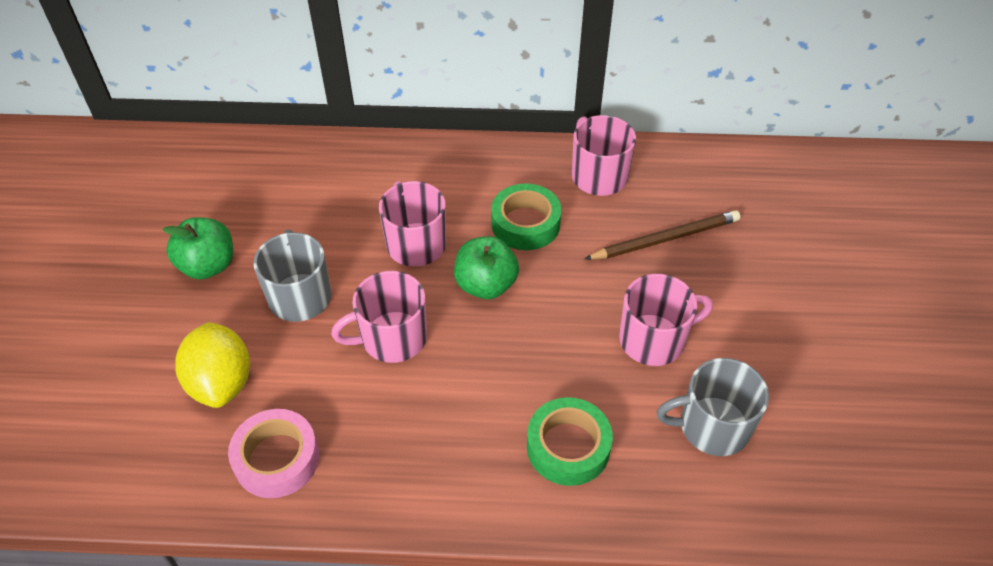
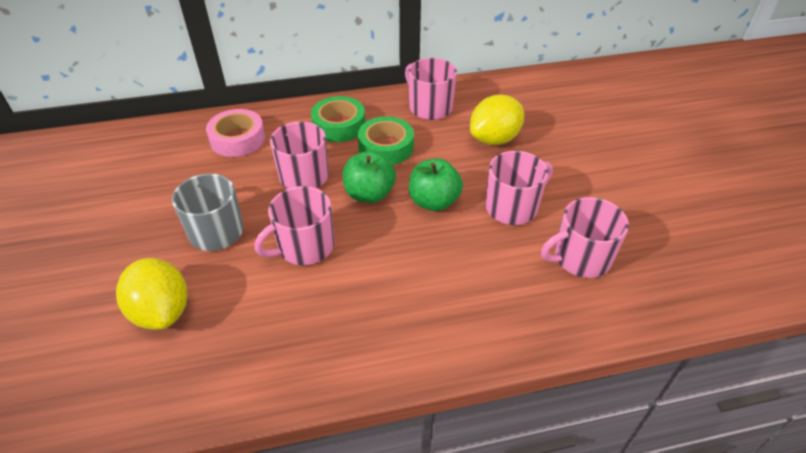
camera: 15 degrees left, 5 degrees down
(208, 265) = (128, 223): green apple -> green apple (434, 202)
(277, 459) = (229, 362): pink tape -> pink tape (237, 139)
(568, 447) = (476, 297): green tape -> green tape (339, 125)
(665, 239) = (494, 139): brown pencil -> yellow lemon
(712, 426) = (580, 258): grey mug -> pink mug

